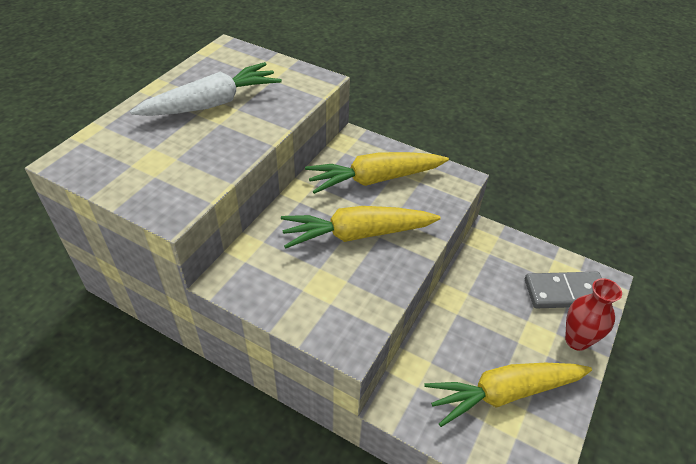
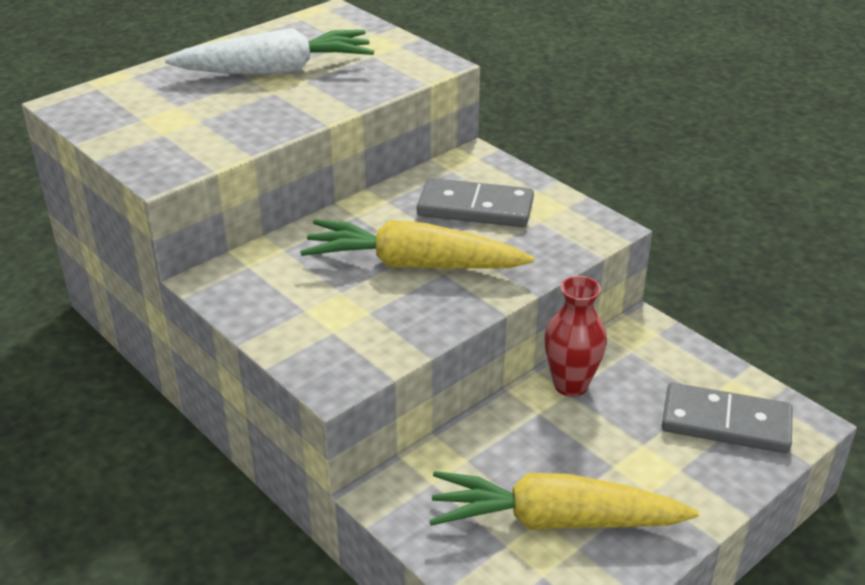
camera: 20 degrees right, 10 degrees down
(374, 179) = (475, 208): yellow carrot -> grey domino
(576, 340) = (708, 485): red vase -> red vase (570, 385)

